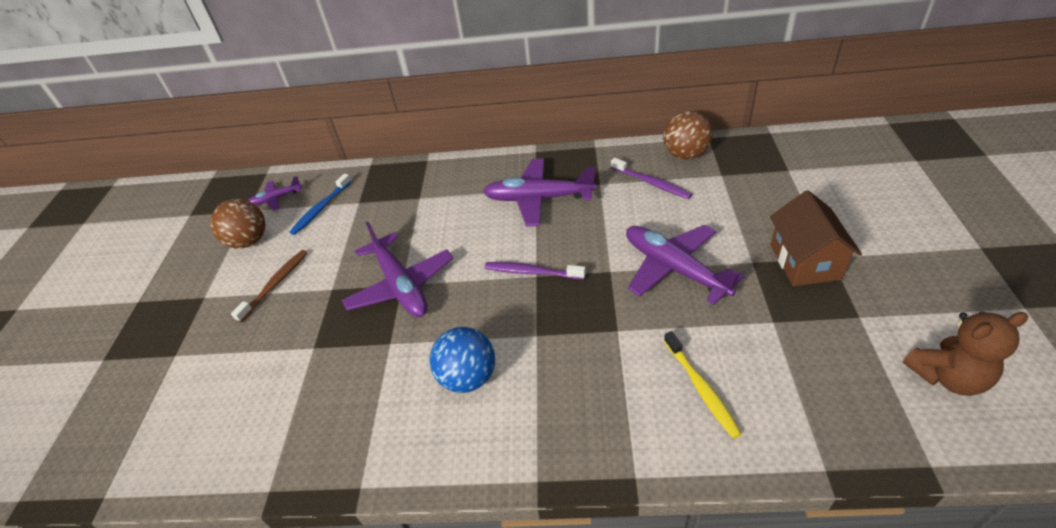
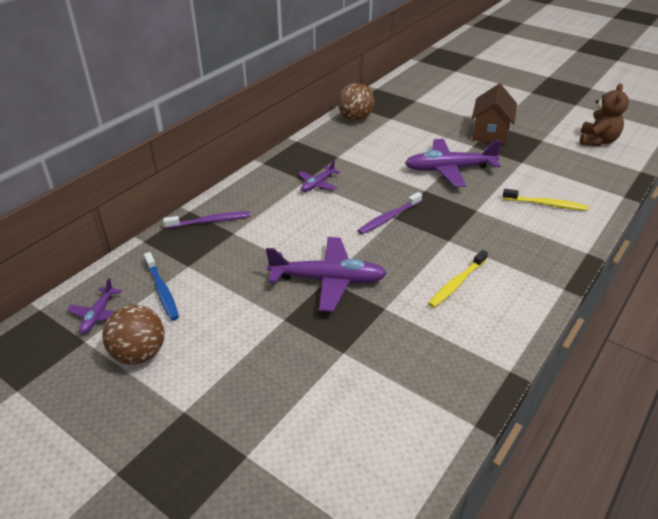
camera: 60 degrees left, 5 degrees down
(275, 284) = (232, 353): brown toothbrush -> none
(468, 377) = (456, 283): blue ball -> yellow toothbrush
(538, 199) = (318, 184): purple plane -> purple plane, size x0.52
(651, 183) = (365, 140): purple toothbrush -> purple toothbrush (210, 221)
(804, 262) = (490, 133): brown house -> brown house turned 75 degrees clockwise

